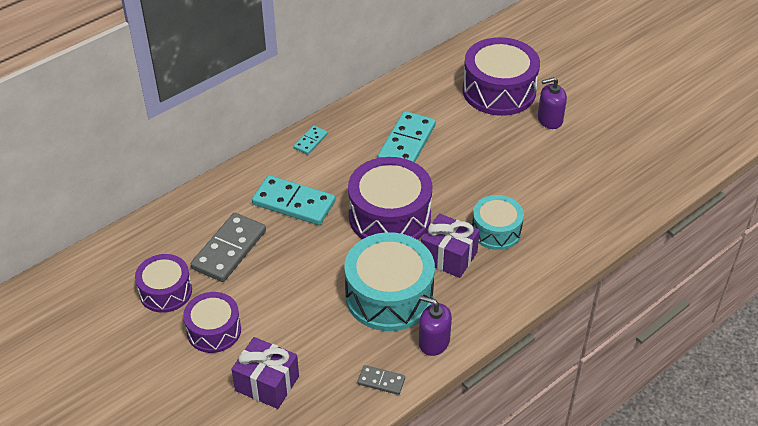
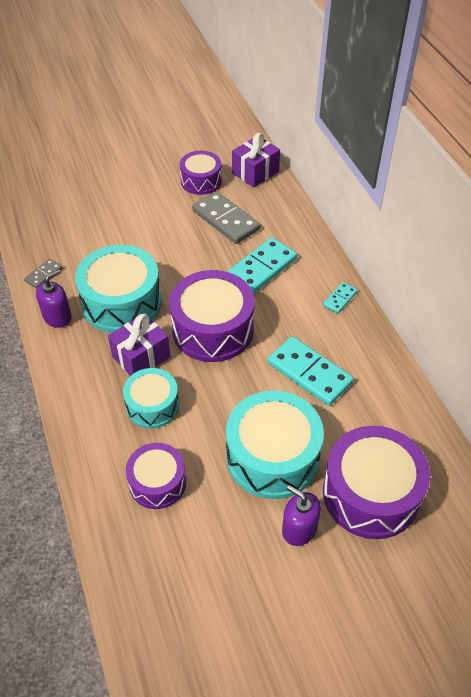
camera: 110 degrees right, 5 degrees up
(214, 330) = (149, 198): purple drum -> purple drum (157, 482)
(267, 383) = (84, 215): purple gift -> purple gift (255, 172)
(310, 141) = (339, 299): turquoise domino -> turquoise domino turned 75 degrees clockwise
(500, 146) = (272, 456): none -> turquoise drum
(549, 119) = (299, 529): purple soap dispenser -> purple soap dispenser turned 60 degrees counterclockwise

